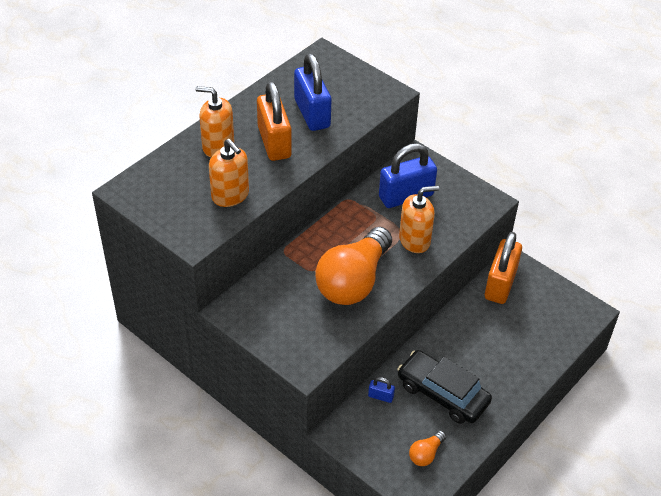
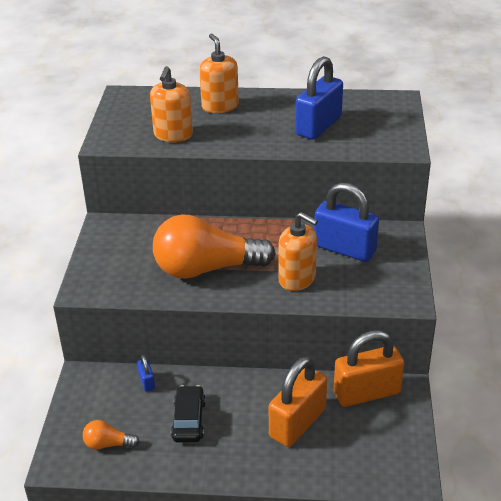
camera: 55 degrees right, 10 degrees down
(274, 142) = (259, 126): orange padlock -> orange padlock (297, 423)
(442, 393) = (189, 420): black car -> black car, size x0.64

